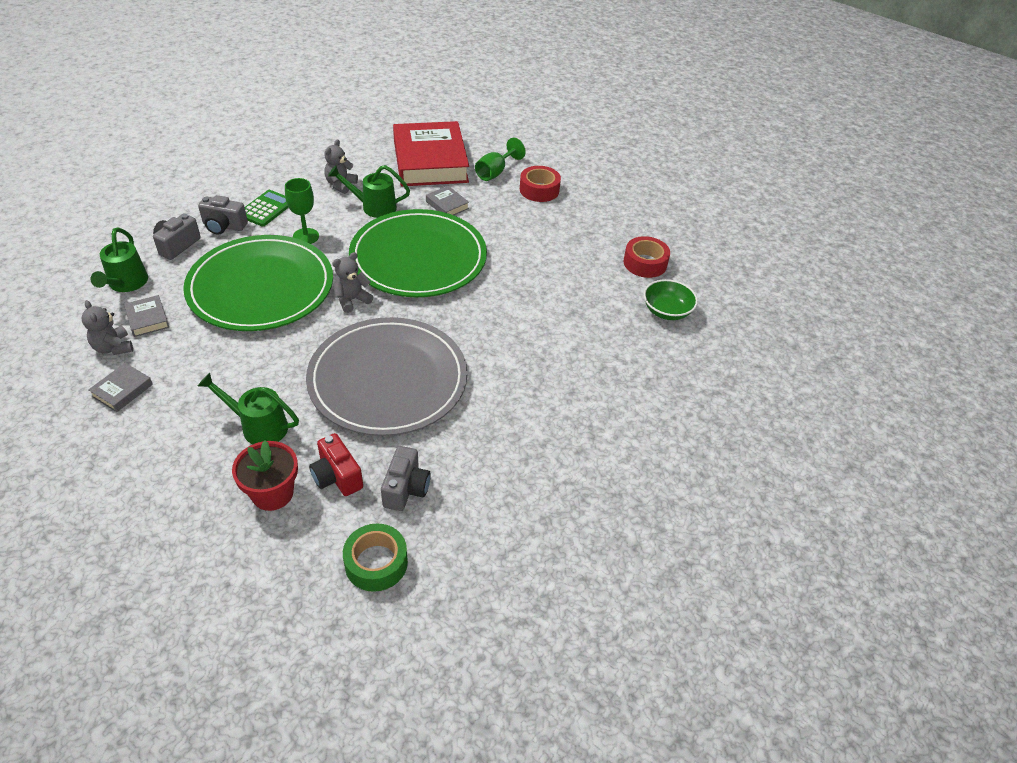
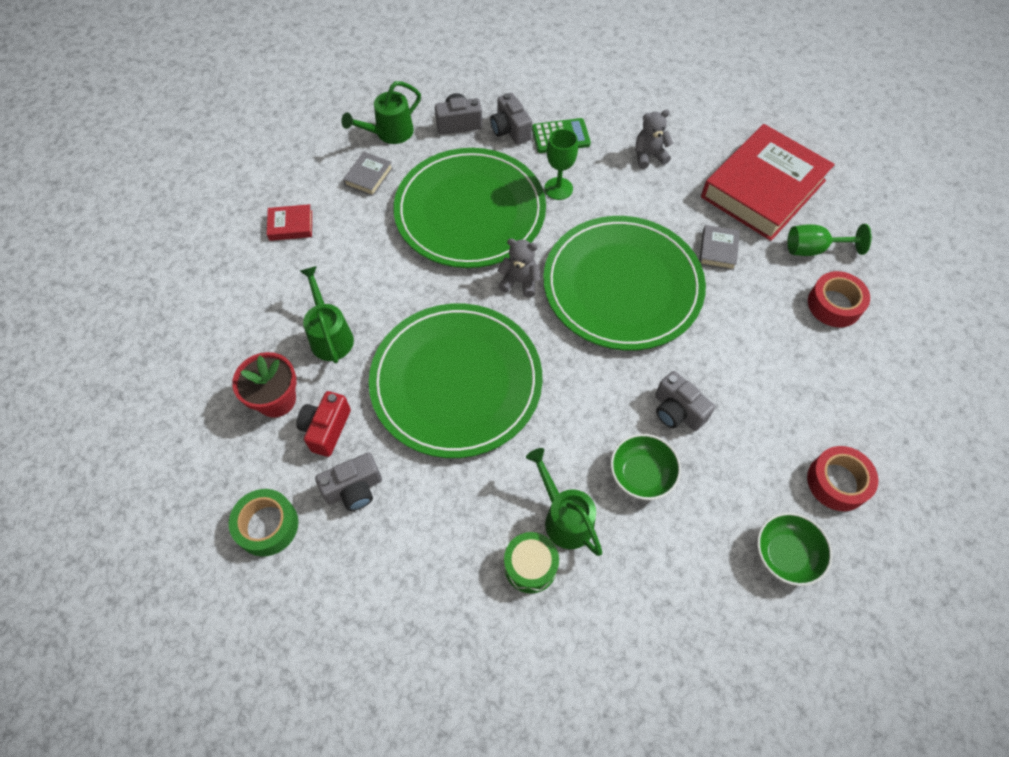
camera: 55 degrees right, 15 degrees up
(113, 347) = (324, 184): grey teddy bear -> none
(122, 390) = (291, 225): grey book -> red book
(373, 207) = (649, 201): green watering can -> green watering can (564, 517)
(388, 380) = (456, 382): grey plate -> green plate
(532, 293) = (677, 411): none -> grey camera
(556, 335) = (641, 474): none -> green bowl
(563, 427) = (530, 566): none -> green drum

